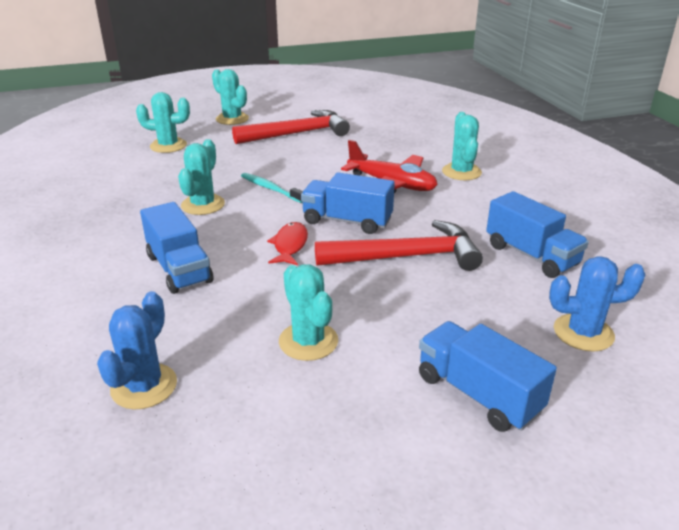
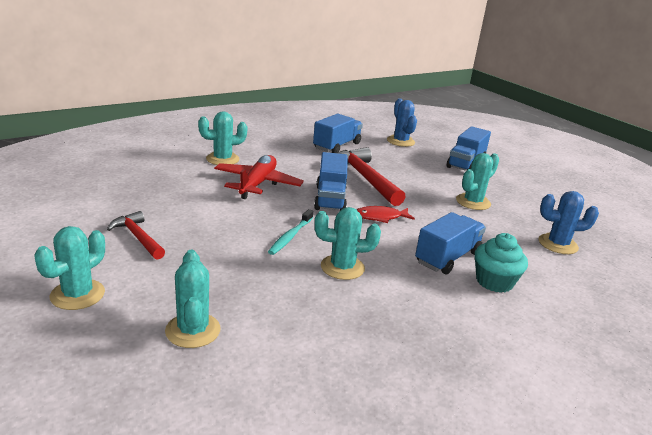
camera: 110 degrees left, 5 degrees down
(113, 287) = (494, 282): none -> turquoise cupcake
(297, 134) = (138, 237): red hammer -> red hammer, size x0.58

